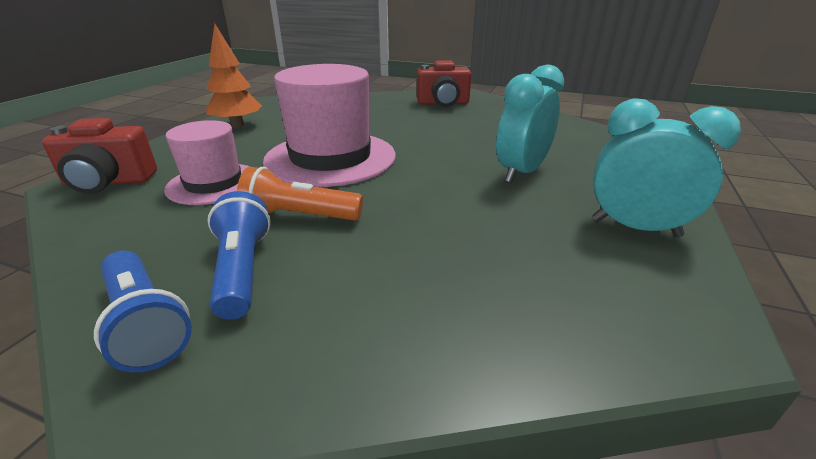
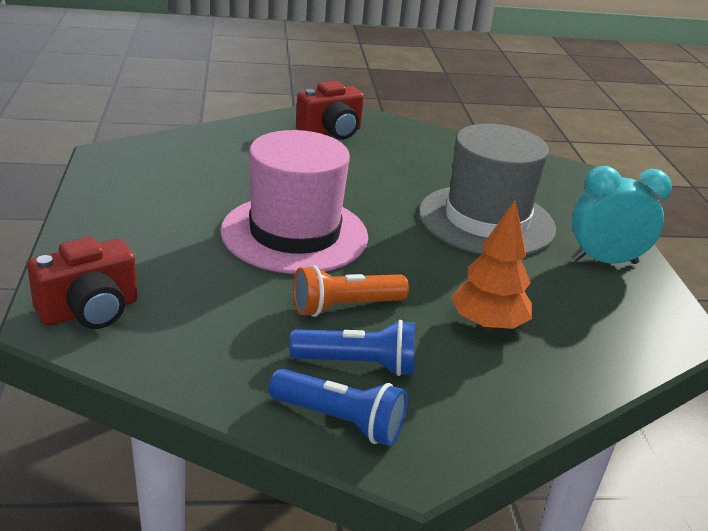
camera: 30 degrees left, 0 degrees up
(214, 183) = (212, 289): pink hat -> none
(237, 125) = (123, 203): orange tree -> orange tree (487, 325)
(242, 270) = (358, 364): blue flashlight -> blue flashlight turned 135 degrees clockwise
(521, 172) = (486, 220): turquoise clock -> grey hat

